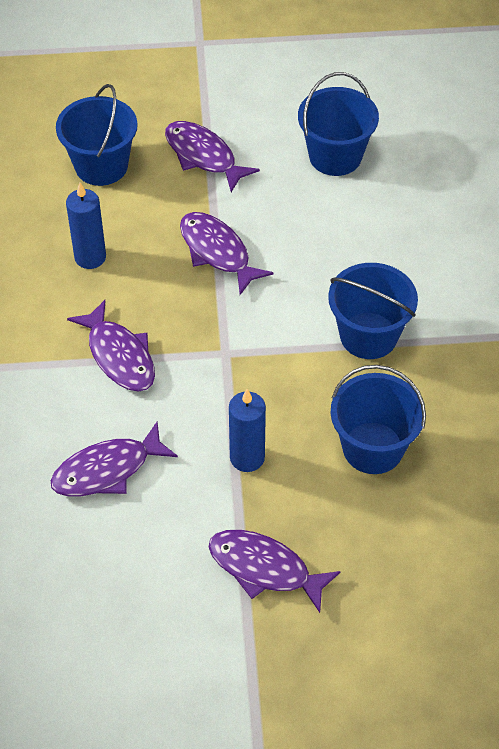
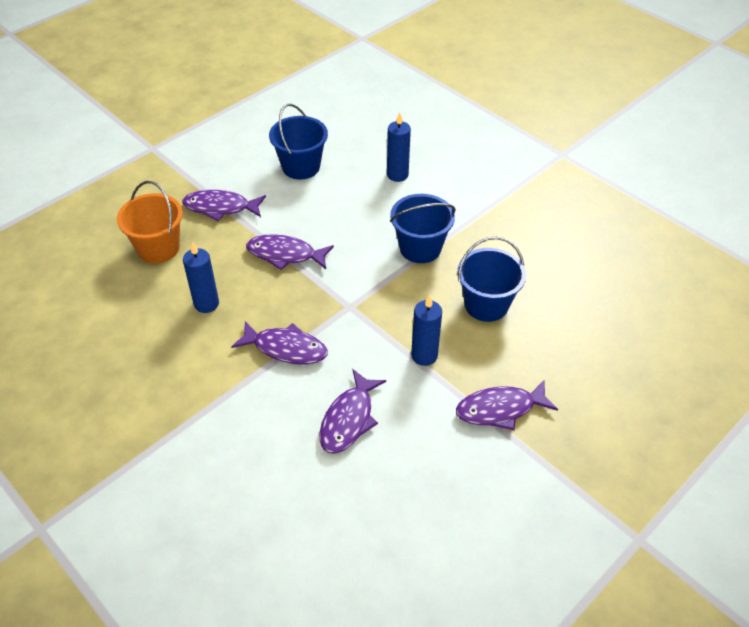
camera: 40 degrees left, 5 degrees down
(101, 166) = (158, 248): blue bucket -> orange bucket
(435, 231) = (397, 175): none -> blue candle

